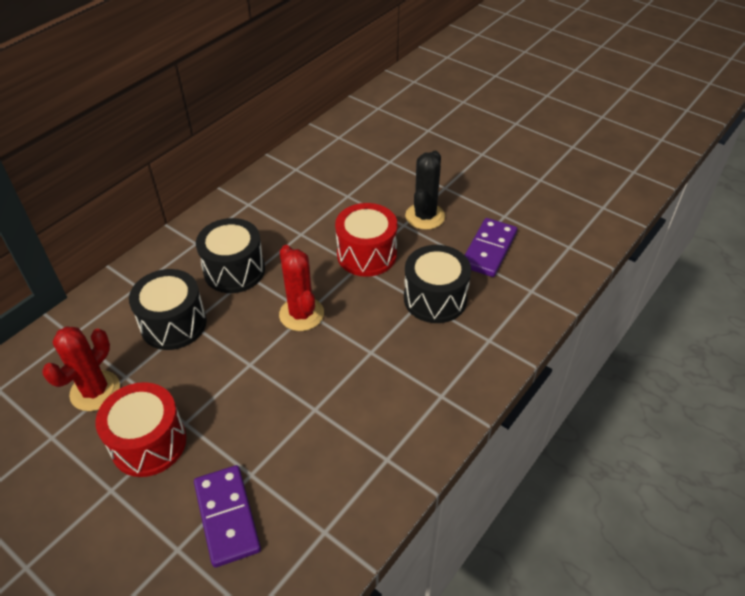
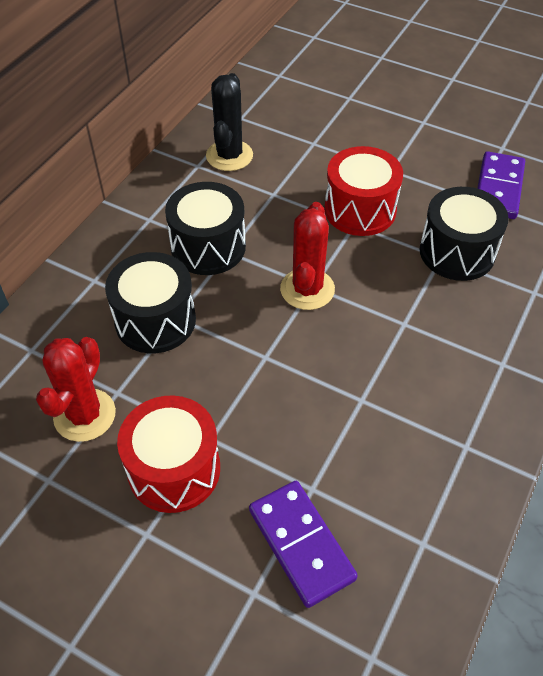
camera: 10 degrees left, 5 degrees up
(301, 314) = (307, 289): red cactus -> red cactus turned 45 degrees clockwise
(425, 216) = (412, 158): black cactus -> black cactus (229, 156)

